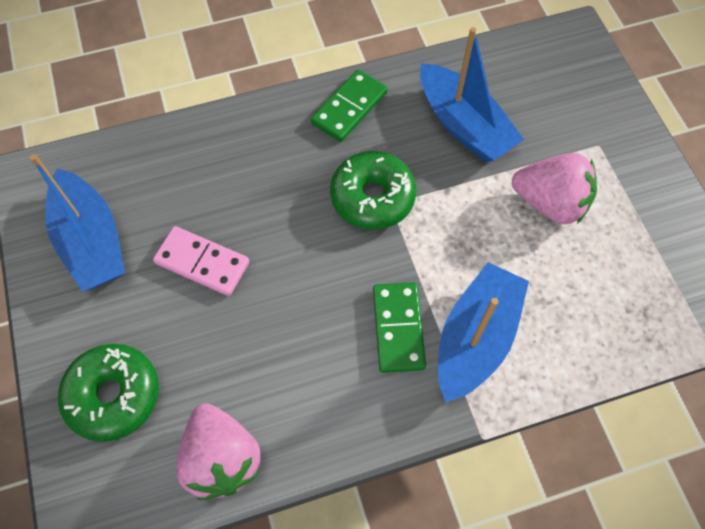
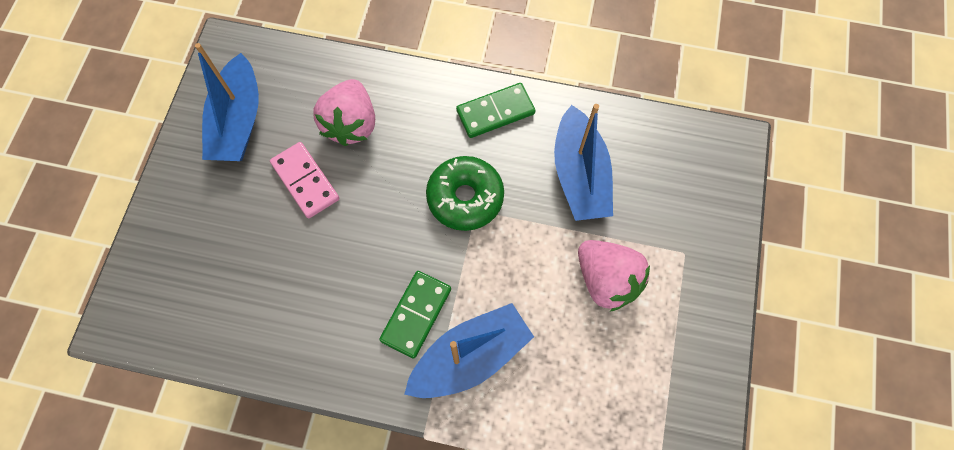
camera: 30 degrees right, 5 degrees up
(114, 395) = (185, 248): green donut -> none
(222, 458) = (229, 338): pink strawberry -> pink strawberry (351, 124)

